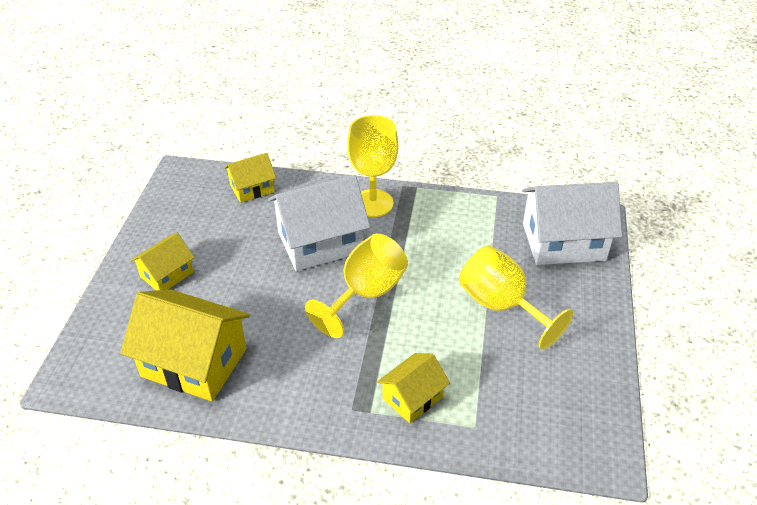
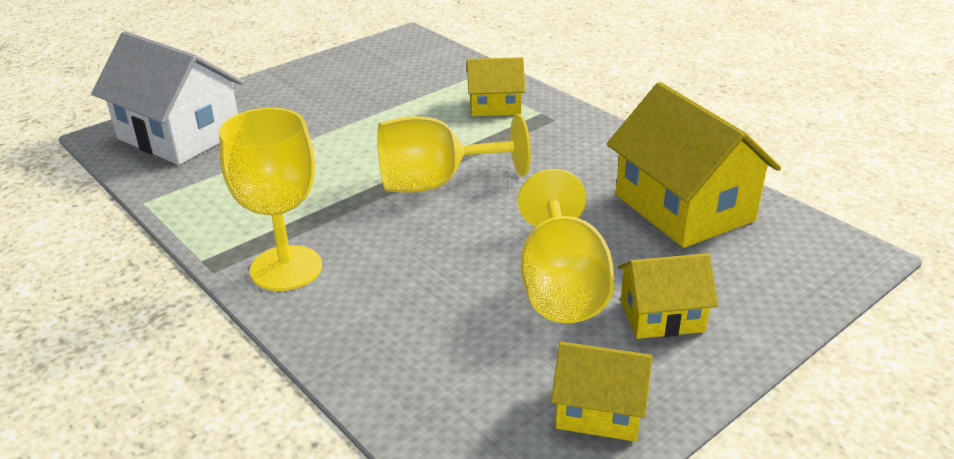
camera: 140 degrees left, 10 degrees down
(252, 188) = (418, 389): yellow house -> yellow house (599, 410)
(320, 242) = (416, 256): white house -> none
(501, 306) = (327, 121): yellow goblet -> yellow goblet (561, 286)

